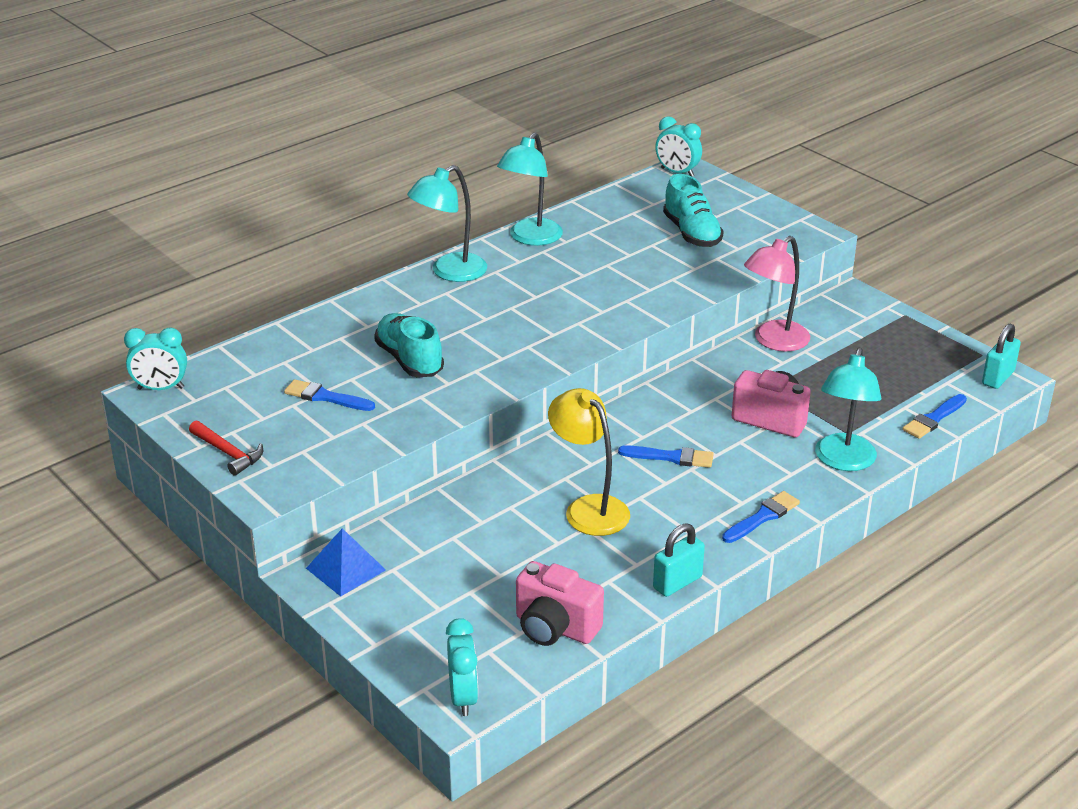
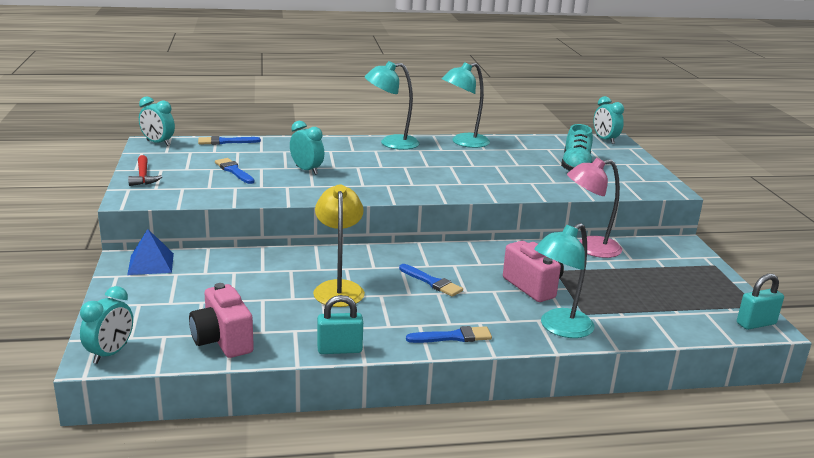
camera: 30 degrees right, 10 degrees down
(409, 360) = (307, 170): turquoise shoe -> turquoise clock
(934, 419) = (668, 329): blue brush -> blue brush (225, 142)

